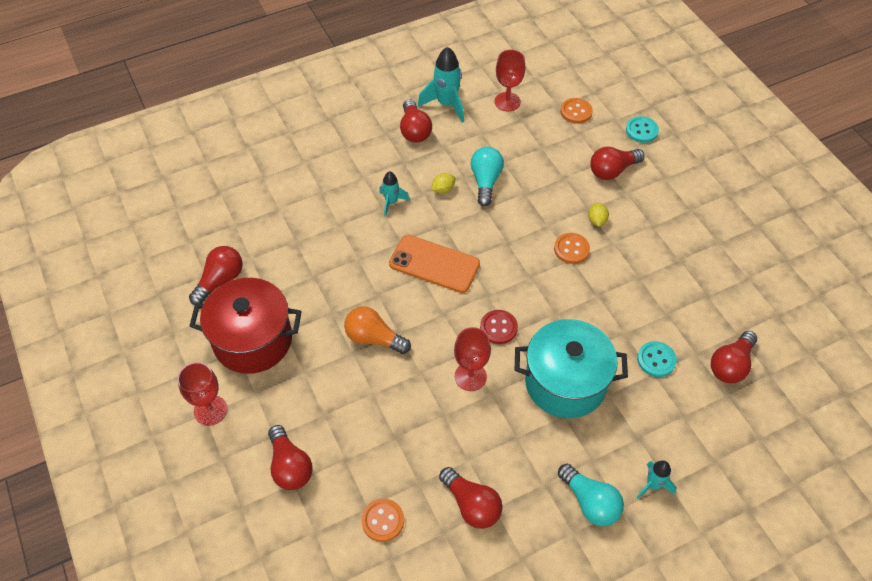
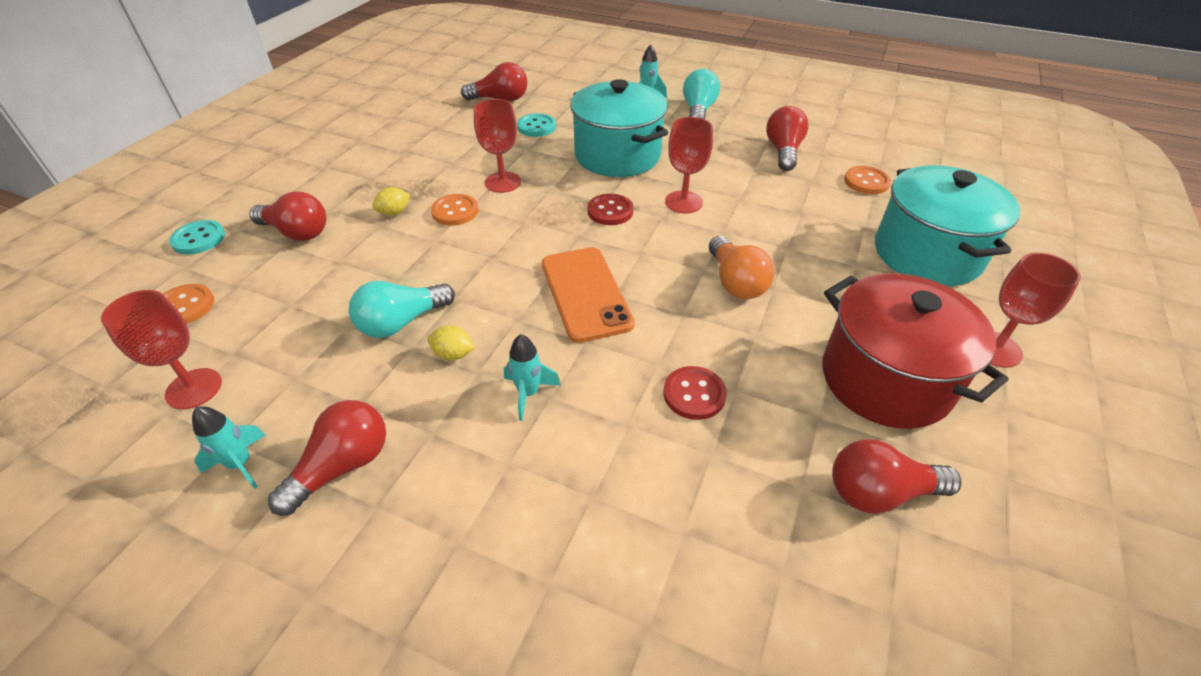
camera: 130 degrees left, 10 degrees down
(290, 466) = (927, 254): red light bulb -> turquoise pot
(328, 259) = (694, 394): none -> red button
(446, 104) = (241, 464): turquoise rocket -> turquoise rocket, size x0.59
(586, 292) = (502, 182): none -> red goblet

